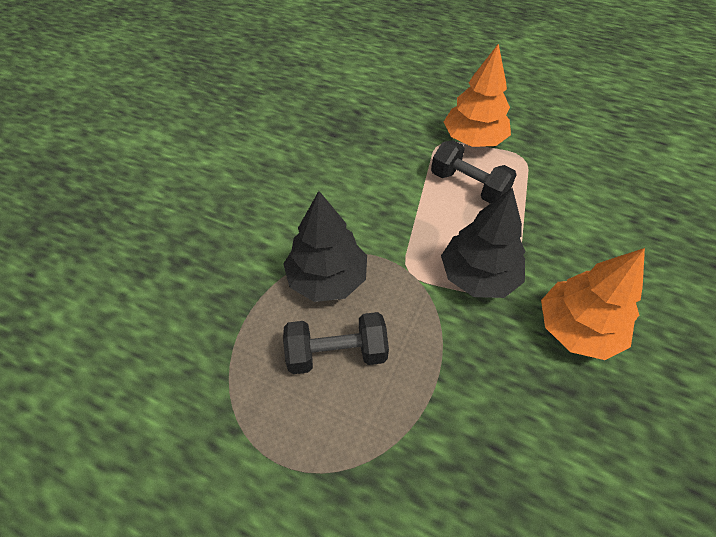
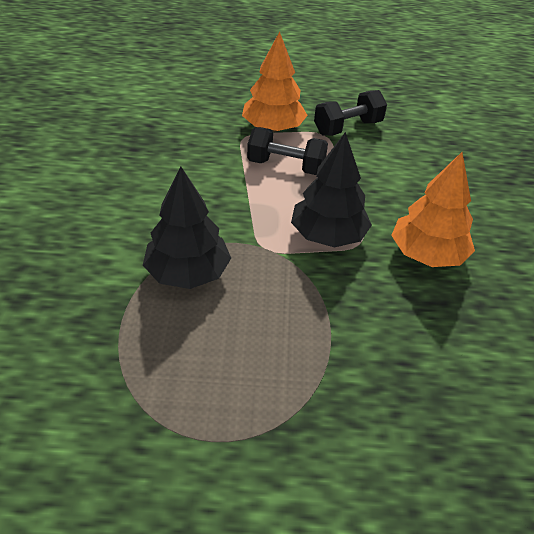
camera: 25 degrees left, 10 degrees down
(336, 353) = (227, 332): black dumbbell -> black dumbbell (348, 128)

